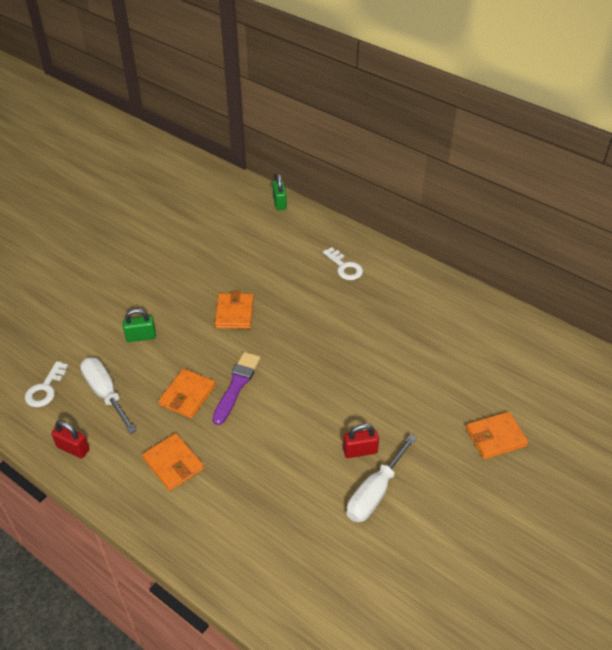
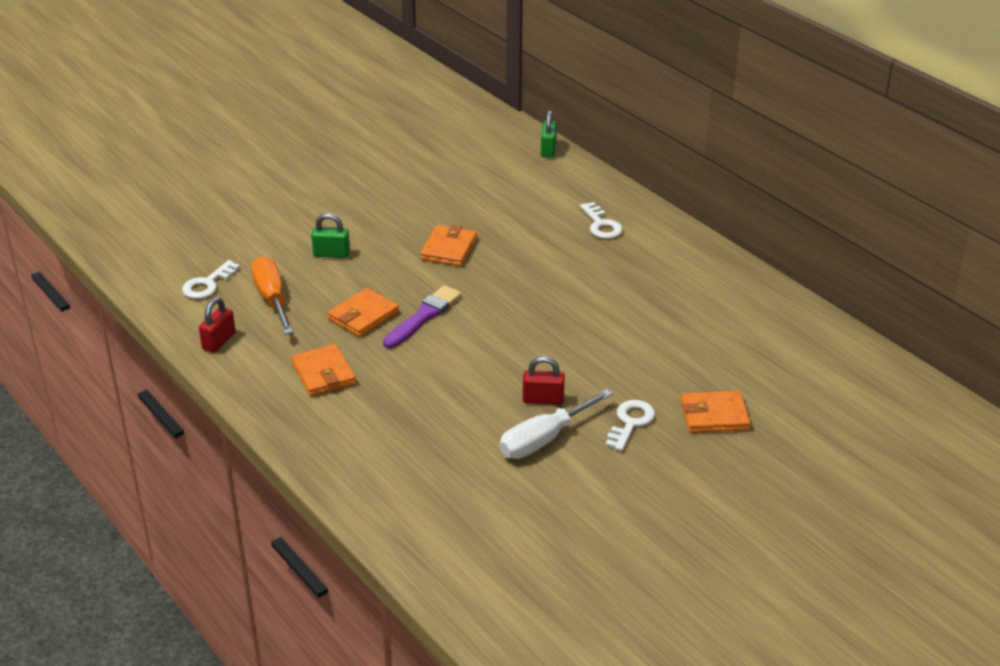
camera: 15 degrees right, 10 degrees down
(73, 448) = (219, 341): red padlock -> red padlock turned 75 degrees clockwise
(105, 393) = (272, 299): white screwdriver -> orange screwdriver
(435, 459) = (630, 422): none -> white key

